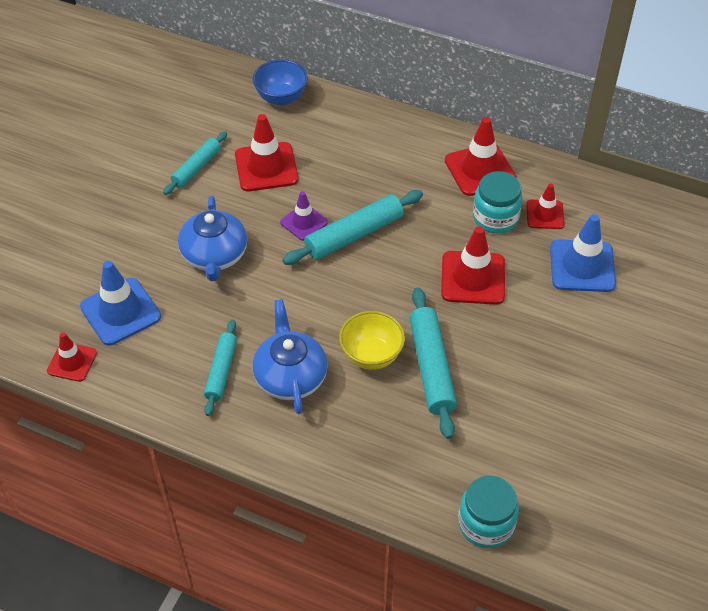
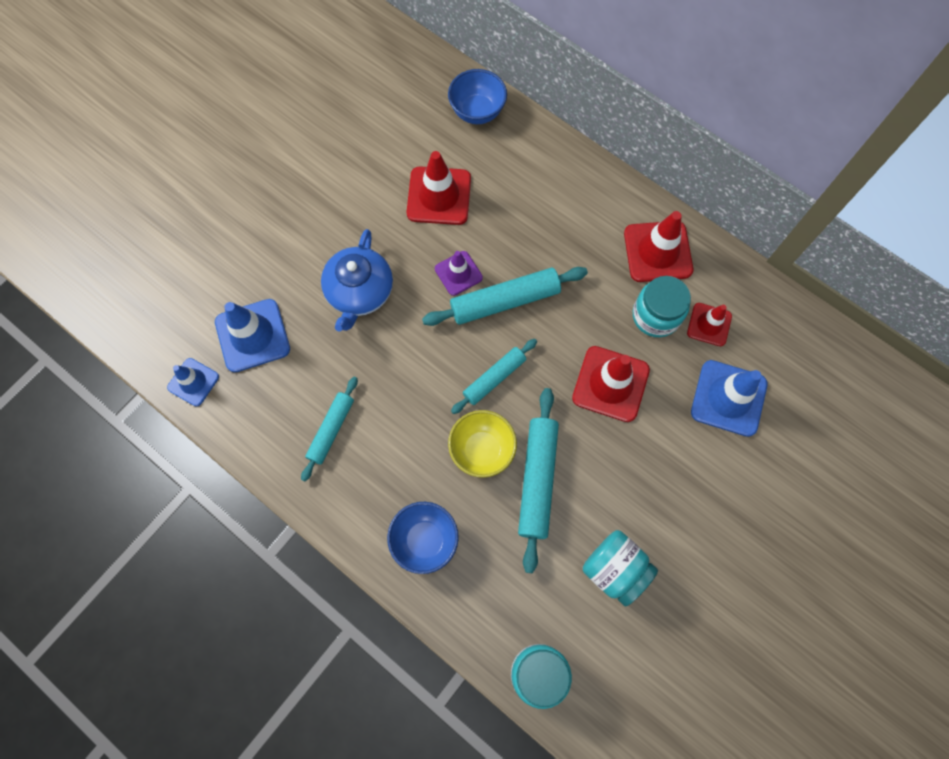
camera: 15 degrees right, 20 degrees up
(72, 362) = (193, 382): red traffic cone -> blue traffic cone
(196, 168) = (369, 180): turquoise rolling pin -> turquoise rolling pin (494, 378)
(290, 376) = (396, 453): blue teapot -> none
(341, 440) = (425, 540): none -> blue bowl
(527, 422) = (614, 569): none -> turquoise jar

